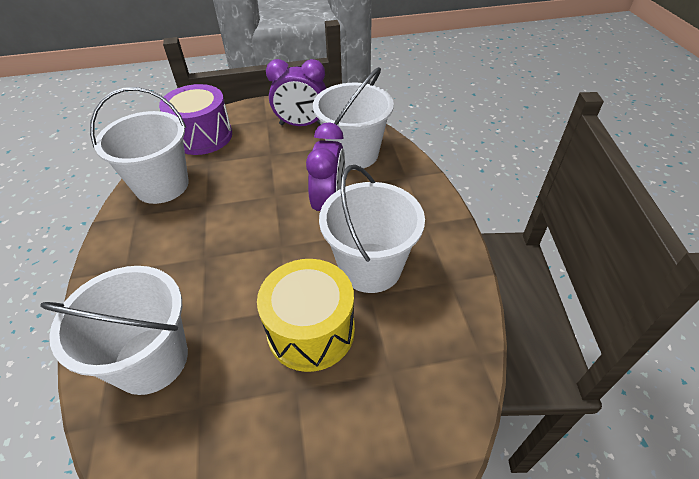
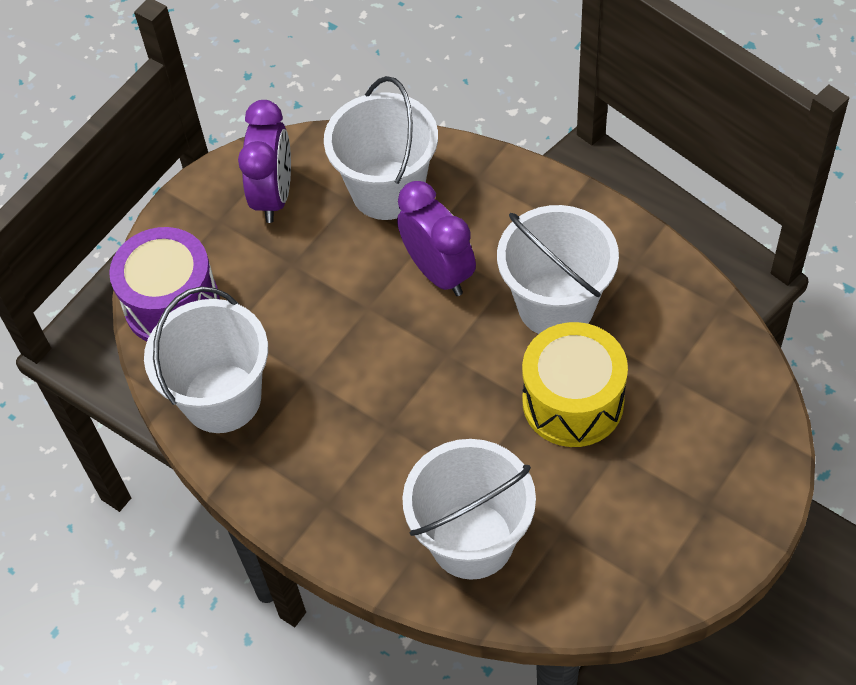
camera: 40 degrees left, 10 degrees up
(301, 125) = (274, 196): purple clock -> purple clock turned 45 degrees counterclockwise

